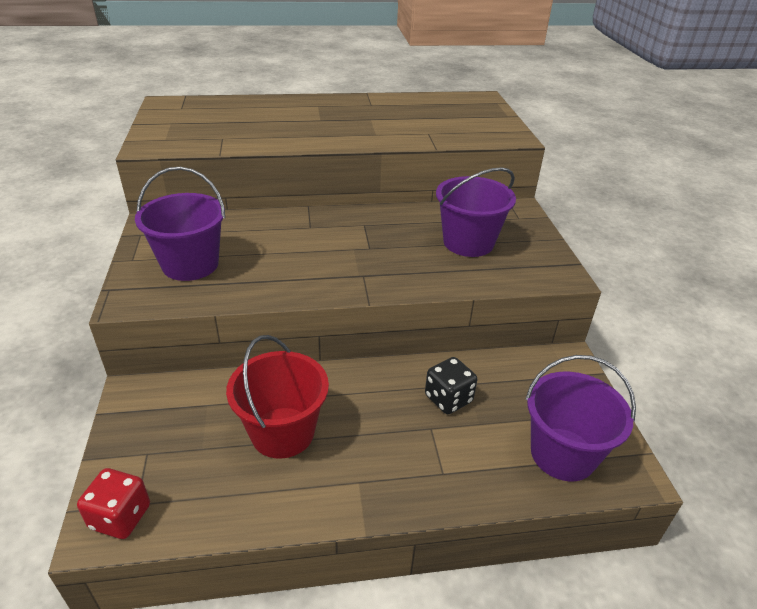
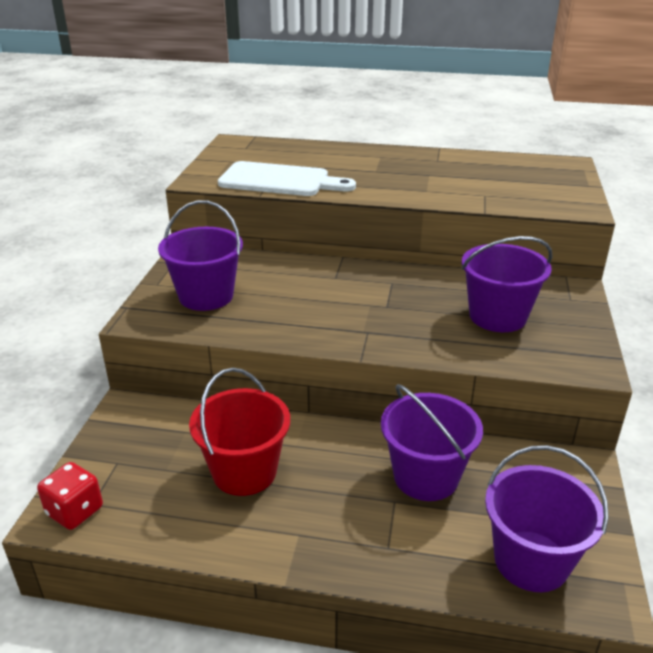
camera: 20 degrees right, 5 degrees down
(233, 138) = (280, 180): none -> white cutting board
(448, 399) = (426, 476): black dice -> purple bucket

